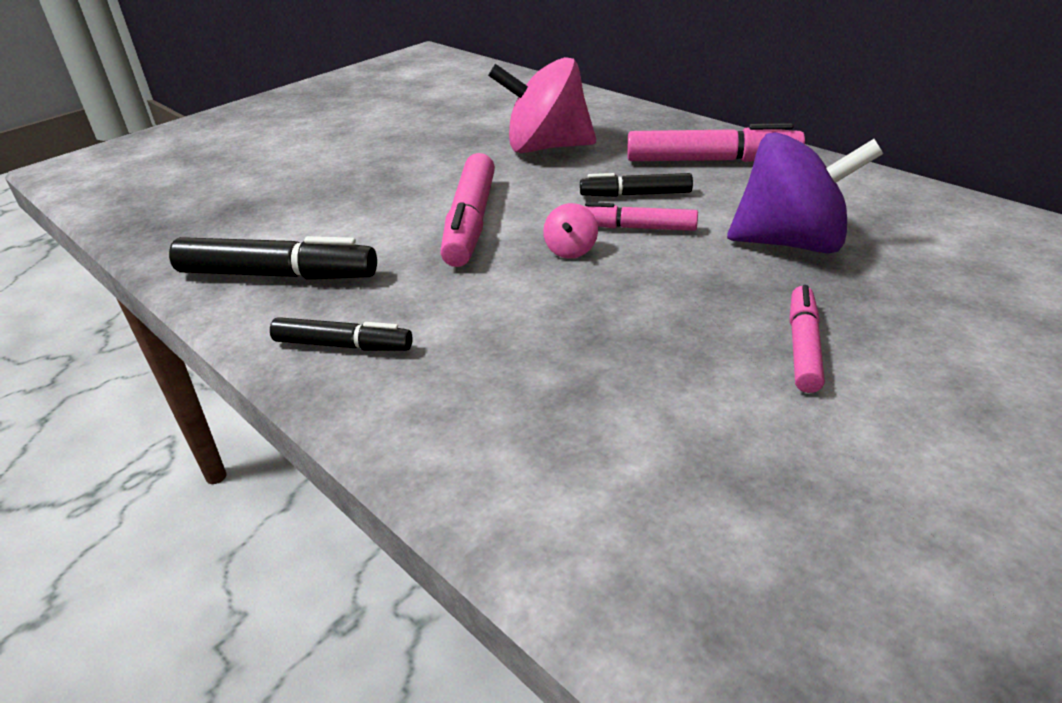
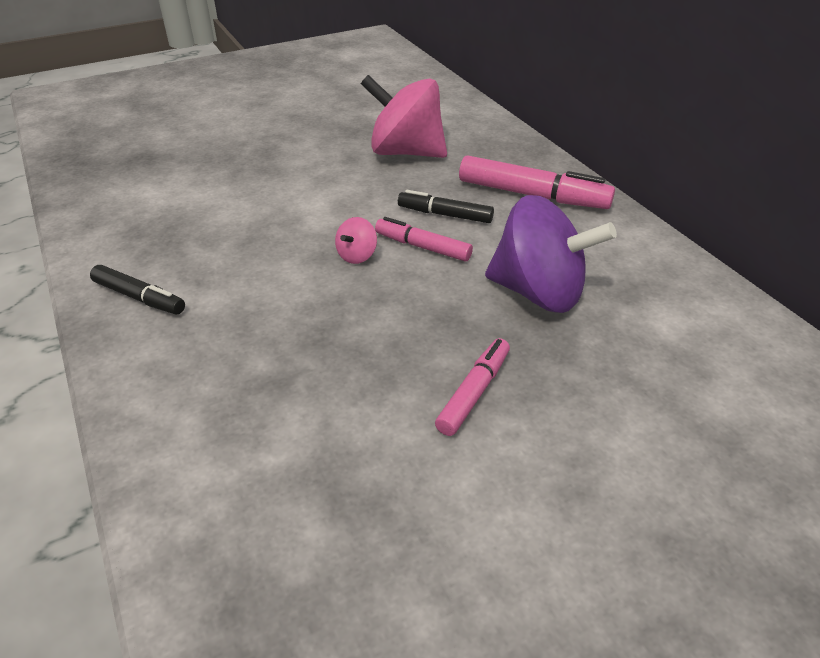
camera: 15 degrees right, 5 degrees up
(277, 275) = (133, 225): black marker -> none
(470, 222) = (299, 211): pink marker -> none

